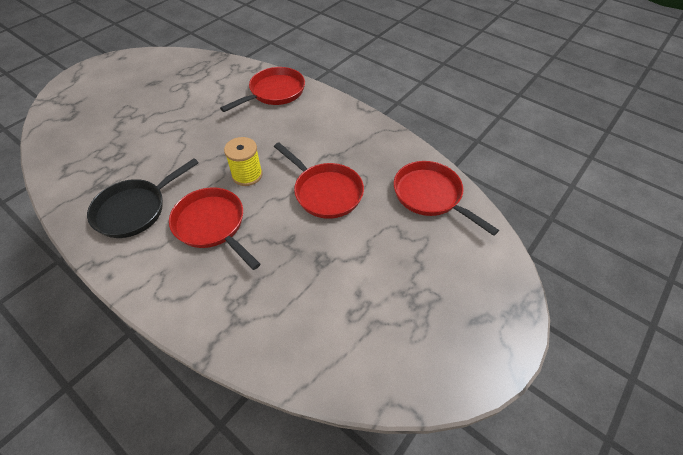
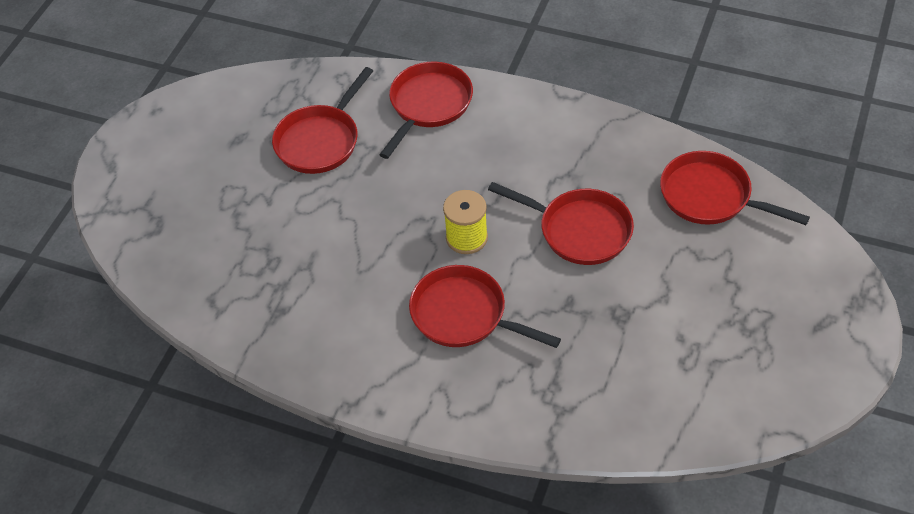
camera: 15 degrees left, 0 degrees up
(135, 209) = (352, 326): black pan -> none
(198, 95) = (320, 141): none -> red pan

